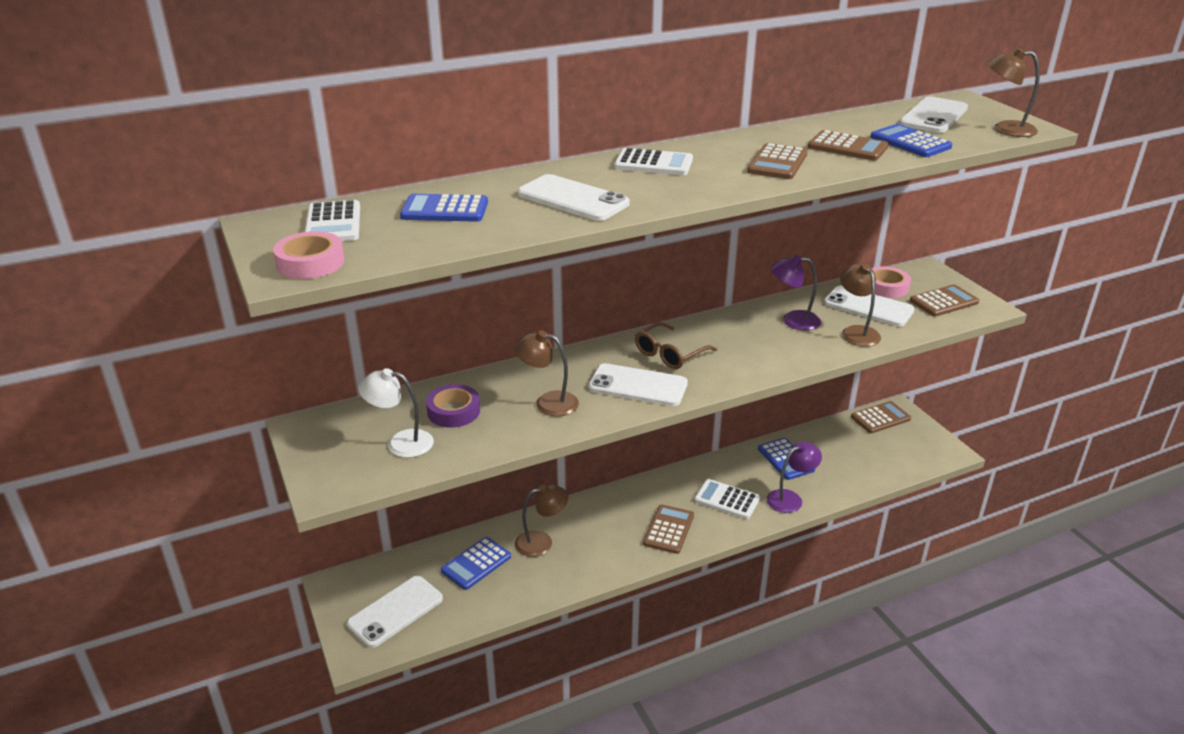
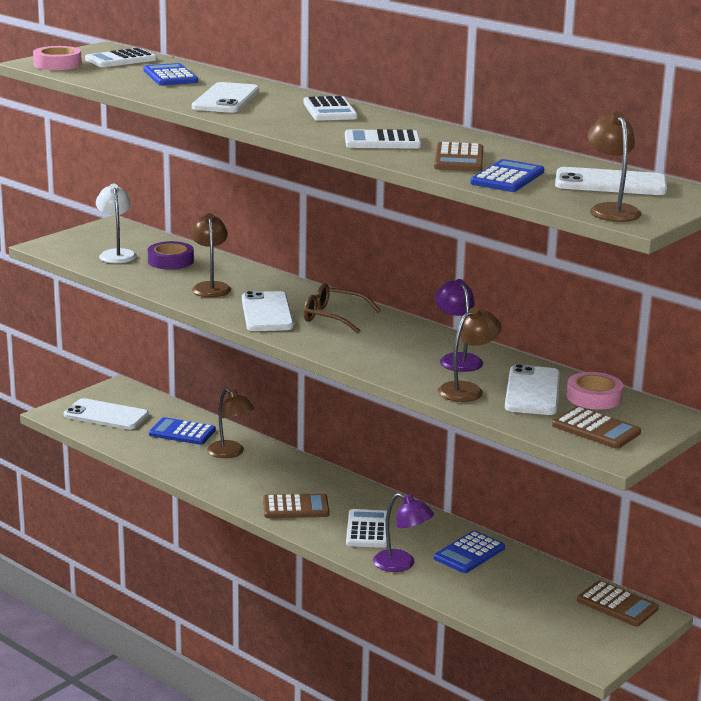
camera: 65 degrees right, 10 degrees down
(777, 163) = (382, 141): brown calculator -> white calculator

